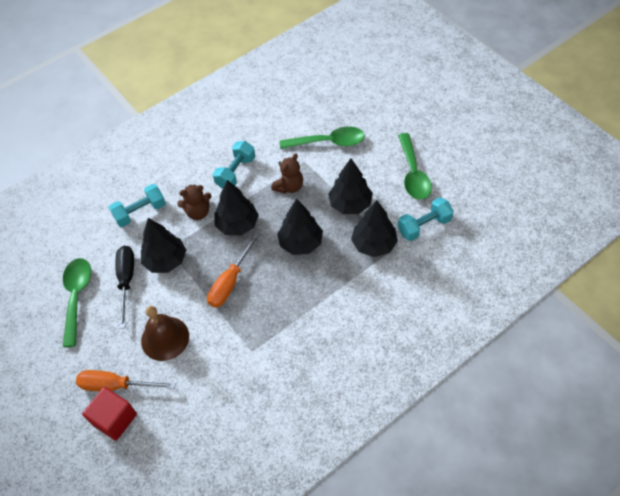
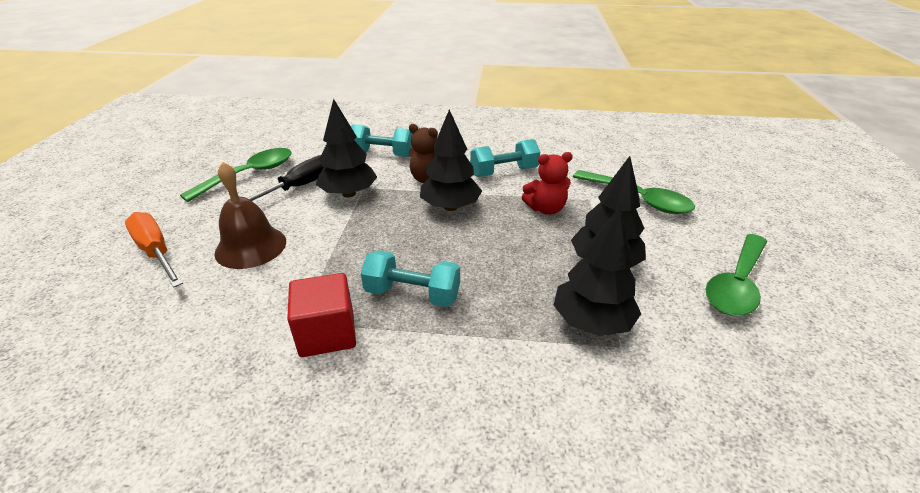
camera: 40 degrees right, 20 degrees down
(114, 419) = (105, 277): red cube -> red cube (327, 333)
(230, 282) = (376, 245): orange screwdriver -> none
(289, 187) = (546, 209): brown teddy bear -> red teddy bear
(301, 243) = (496, 260): black tree -> none
(424, 226) = (700, 352): turquoise dumbbell -> turquoise dumbbell (412, 294)

